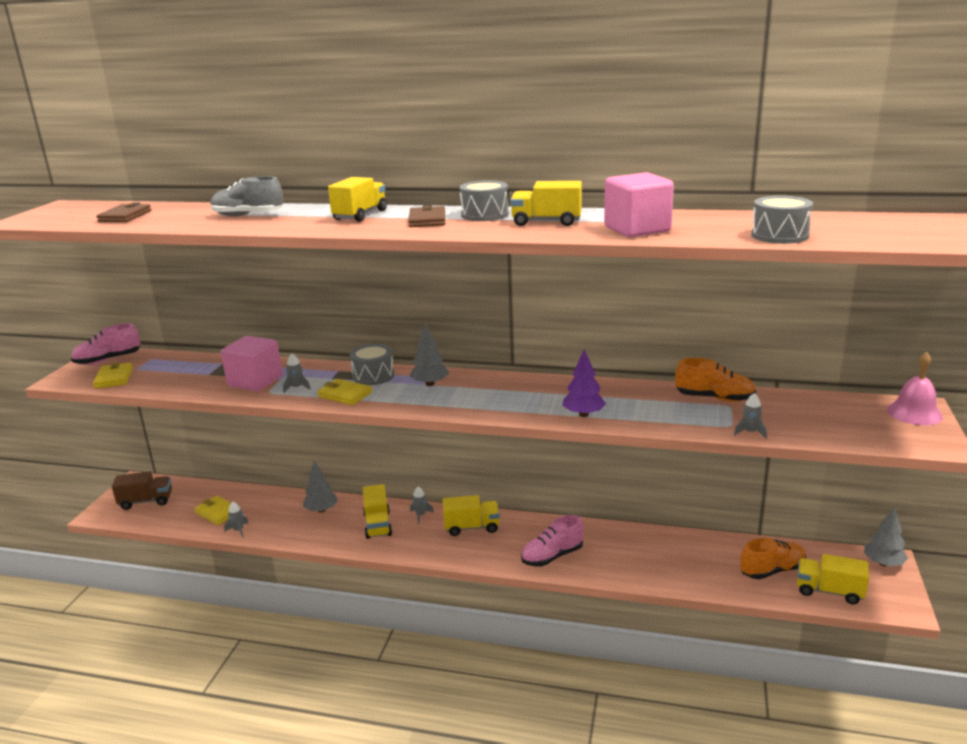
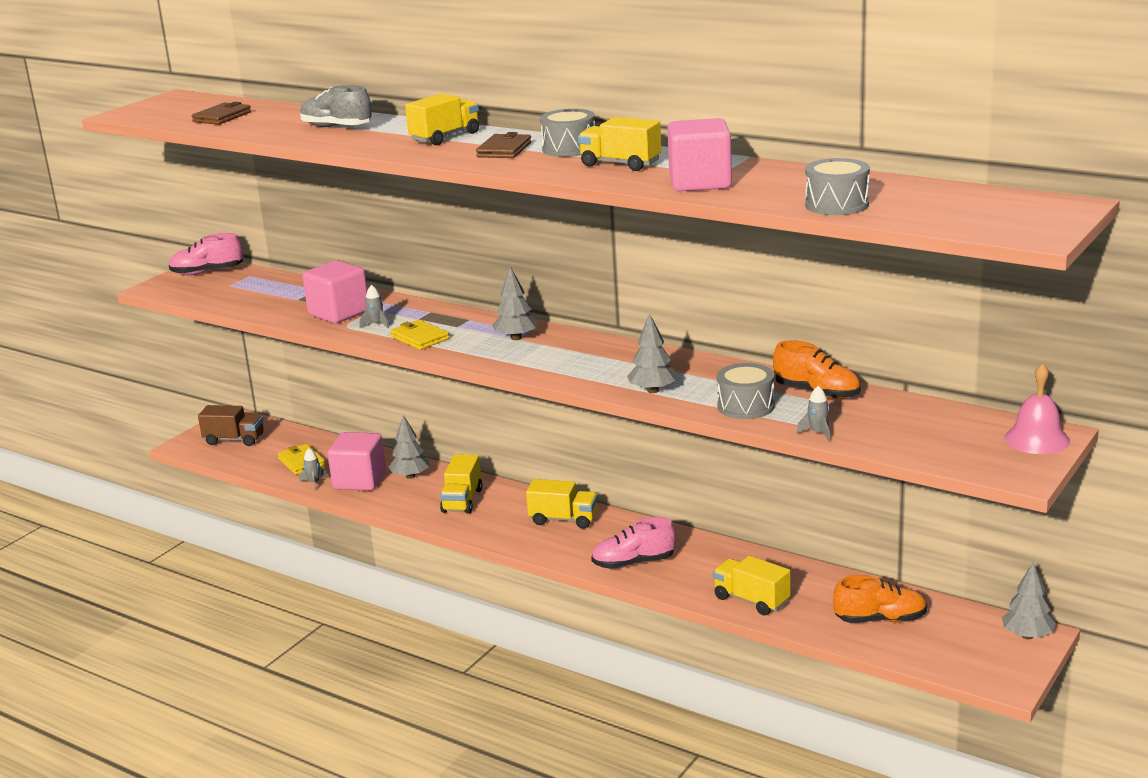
camera: 20 degrees right, 0 degrees up
(114, 378) = (204, 292): yellow wallet -> none
(278, 521) = (359, 480): none -> pink cube
(373, 376) = (463, 322): grey drum -> grey drum (746, 406)
(420, 515) = (514, 498): grey rocket -> none
(583, 414) = (652, 390): purple tree -> grey tree
(829, 591) = (931, 651): yellow truck -> yellow truck (751, 600)

